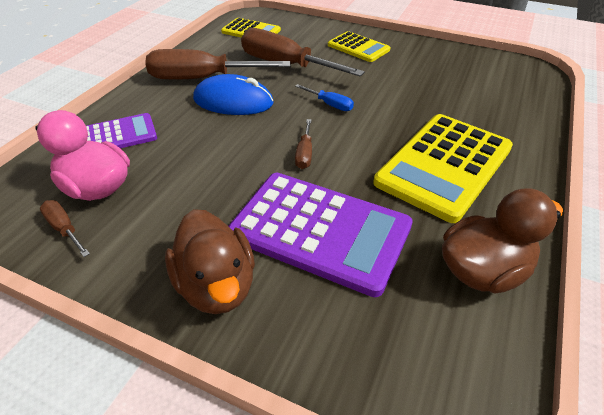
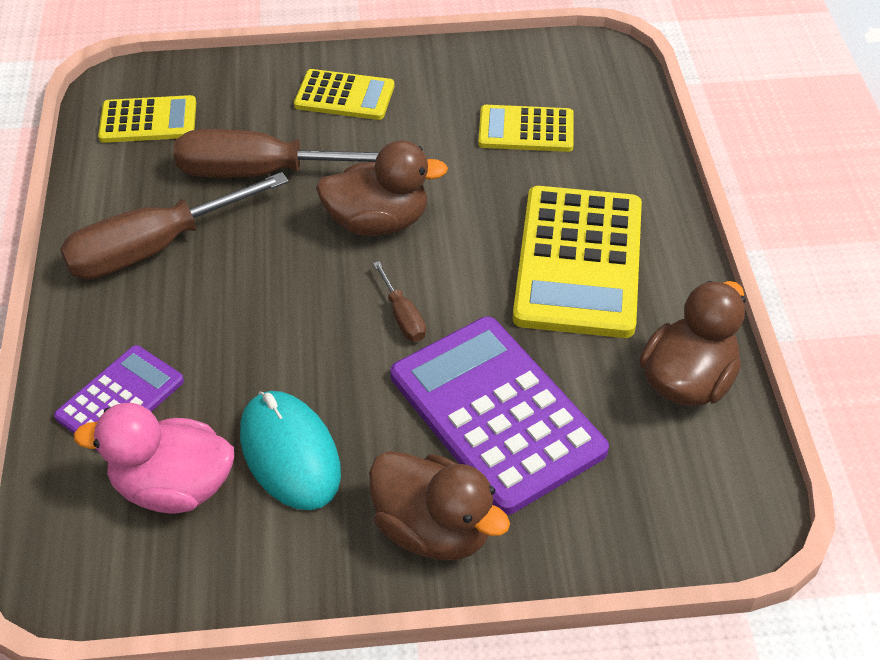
camera: 30 degrees left, 5 degrees up
(64, 229) = (190, 557): brown screwdriver -> none
(173, 198) = (290, 453): none -> turquoise mouse
(233, 101) = (238, 271): blue mouse -> none
(320, 231) = (496, 413): purple calculator -> purple calculator turned 120 degrees counterclockwise
(329, 104) = (378, 222): blue screwdriver -> brown duck
(455, 90) = (526, 130): none -> yellow calculator

